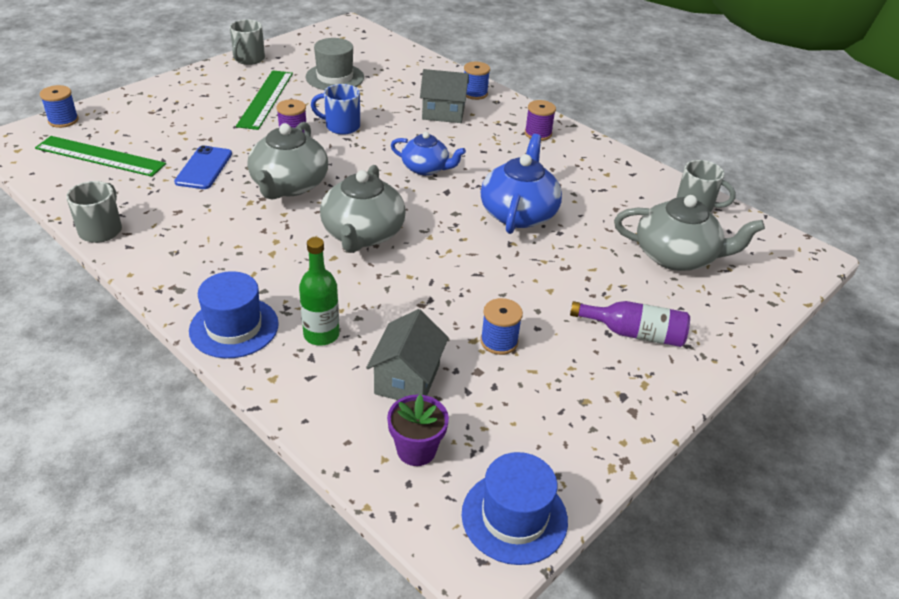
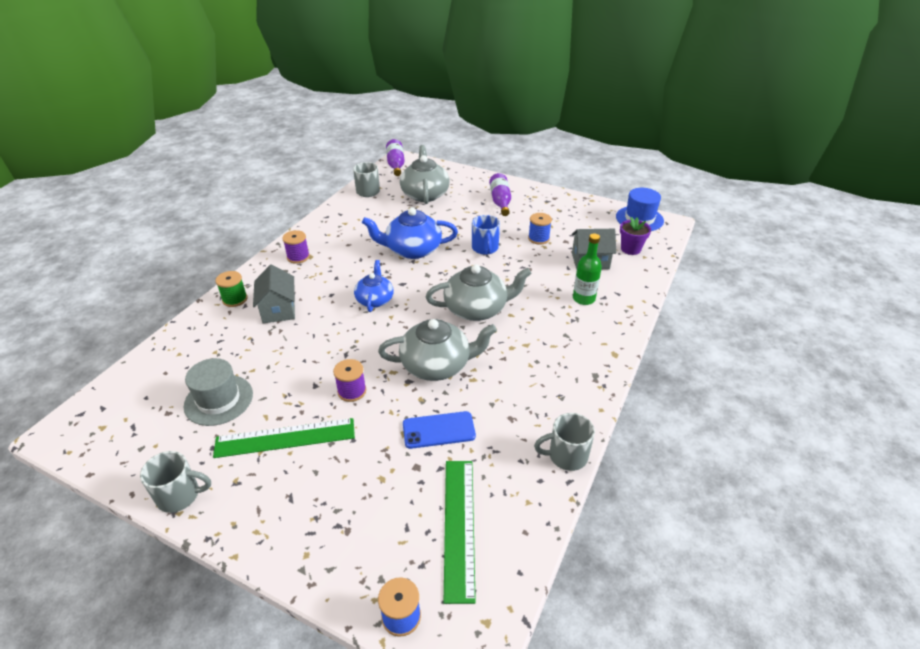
camera: 105 degrees left, 0 degrees up
(234, 327) = (607, 335): blue hat -> none
(341, 126) = (325, 364): blue mug -> blue mug (485, 248)
(475, 93) = (235, 299): blue spool -> green spool
(787, 247) = (396, 164): none -> purple bottle

